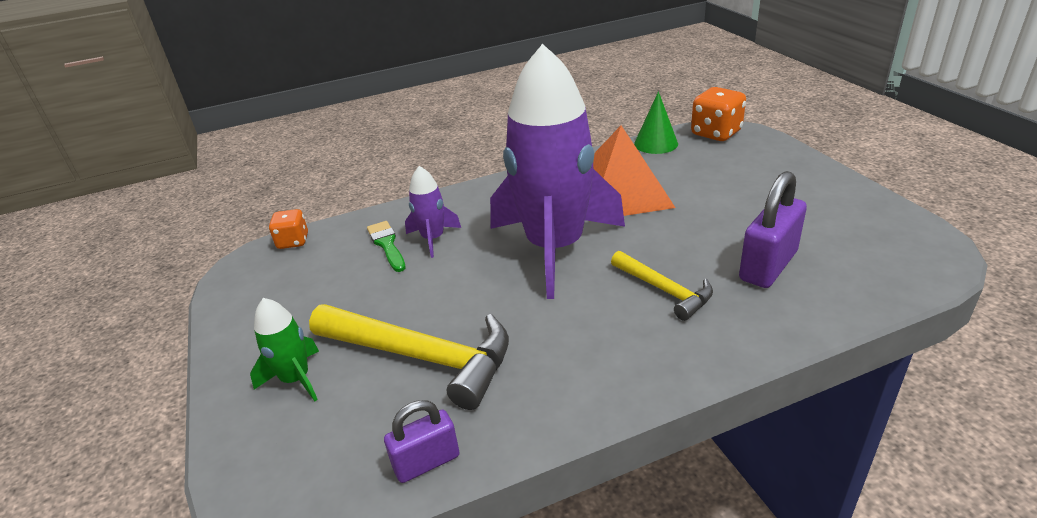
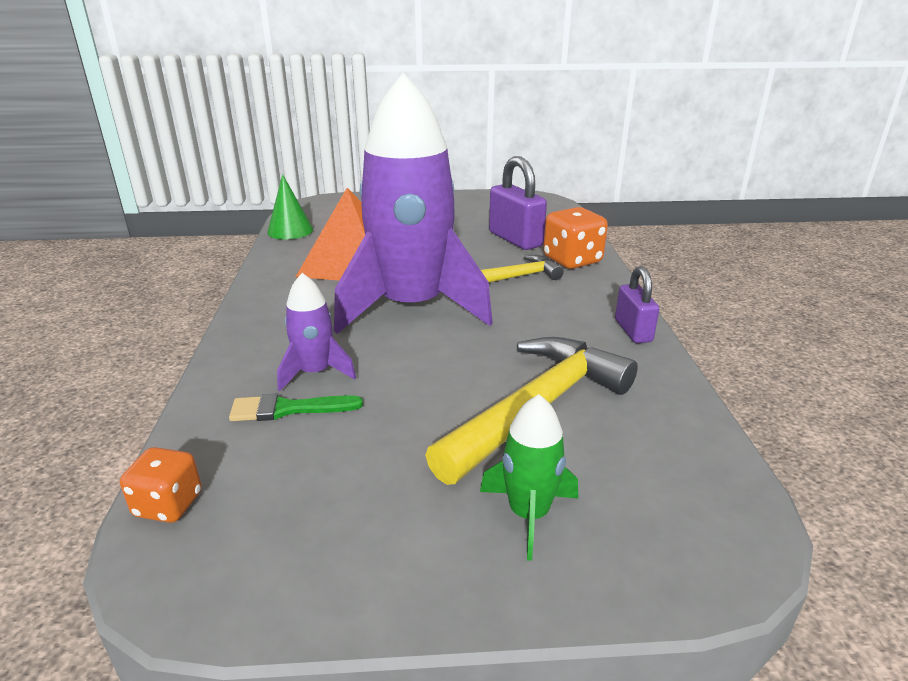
camera: 75 degrees left, 5 degrees down
(427, 462) = (689, 424): purple padlock -> purple padlock (633, 331)
(716, 133) = (311, 208): orange dice -> orange dice (572, 260)

